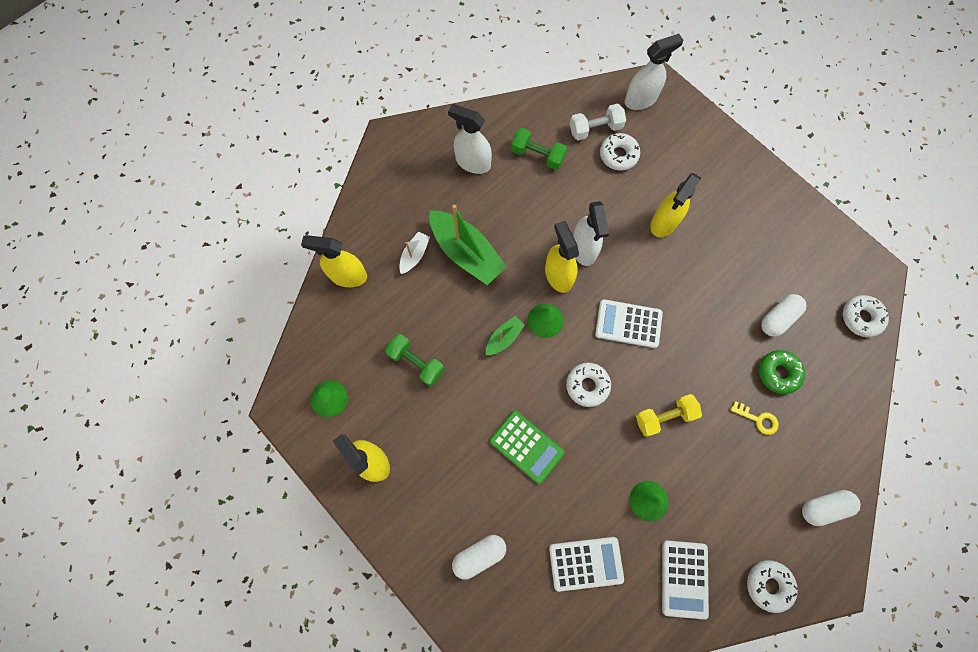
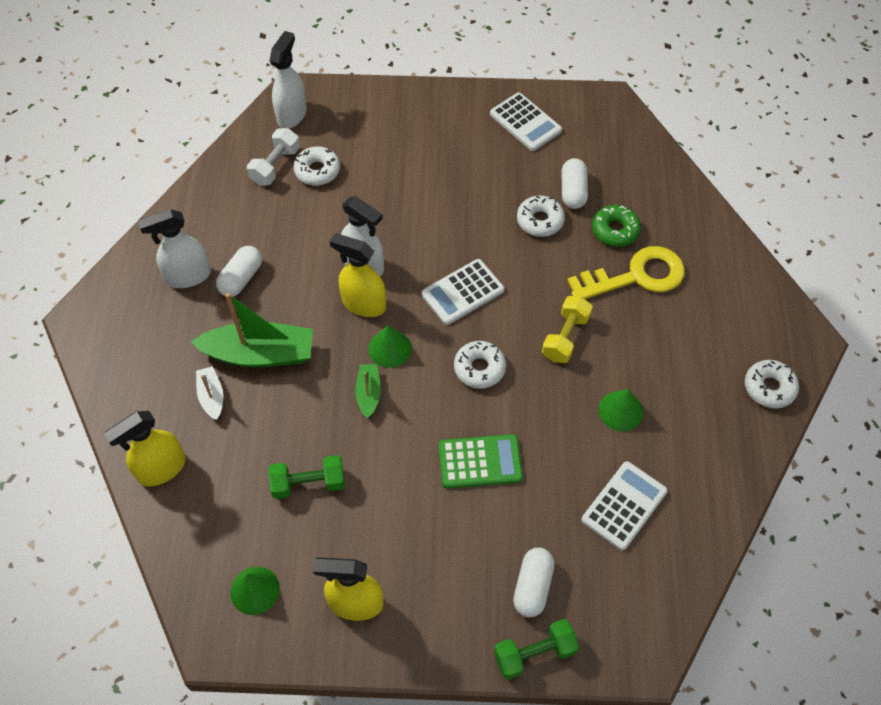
camera: 45 degrees left, 15 degrees down
(537, 155) = (244, 225): green dumbbell -> green dumbbell (534, 653)
(664, 222) = (410, 192): yellow spray bottle -> none
(684, 578) = (708, 442): white calculator -> white calculator (525, 122)
(758, 419) = (636, 276): yellow key -> yellow key, size x2.23
(823, 507) = (746, 296): white capsule -> white capsule (241, 278)
(861, 318) = (631, 142): white donut -> white donut (540, 221)

